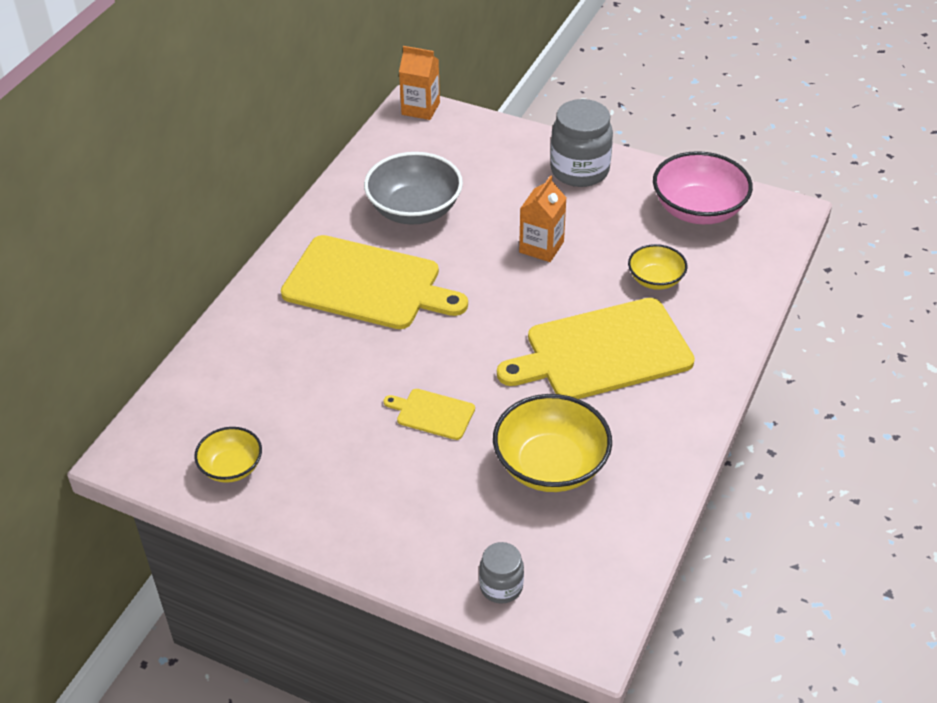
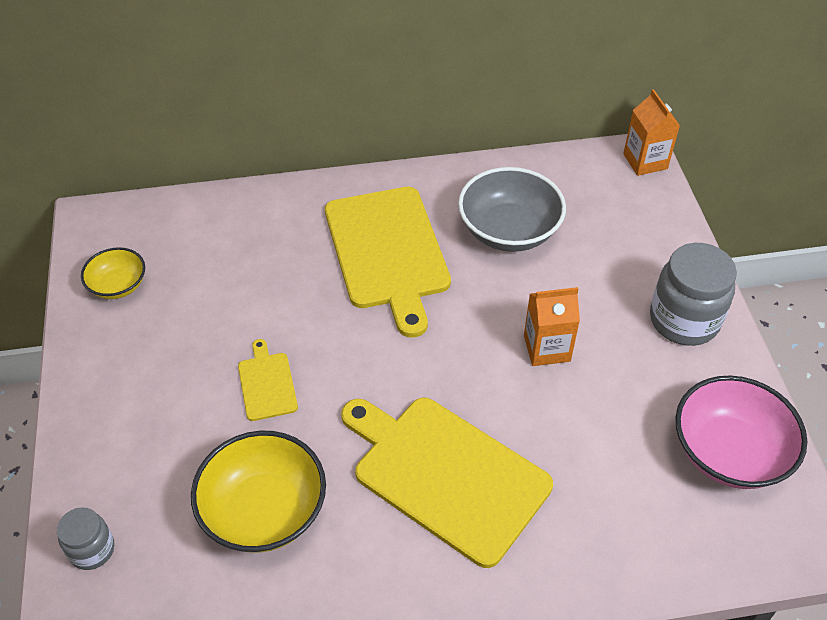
camera: 55 degrees right, 5 degrees up
(655, 279) = (587, 467): yellow bowl -> none

